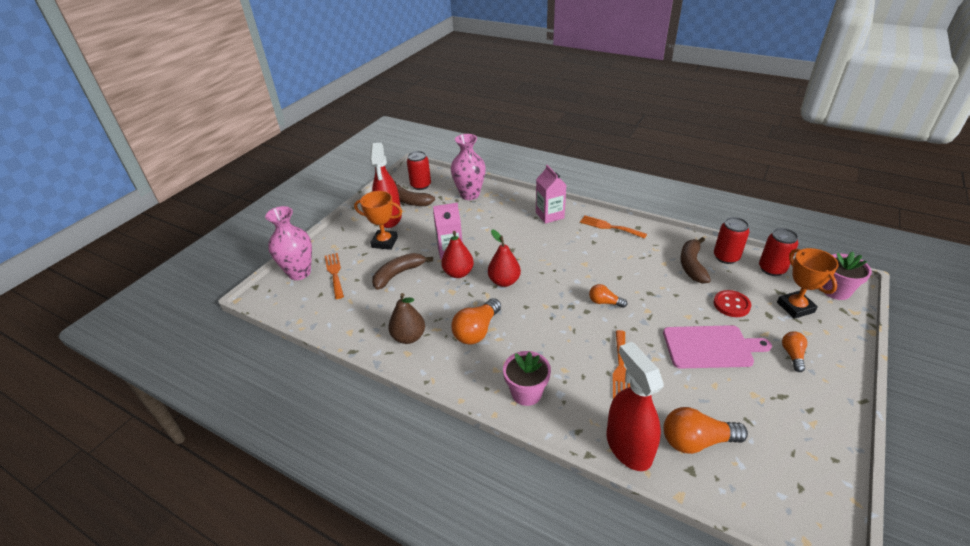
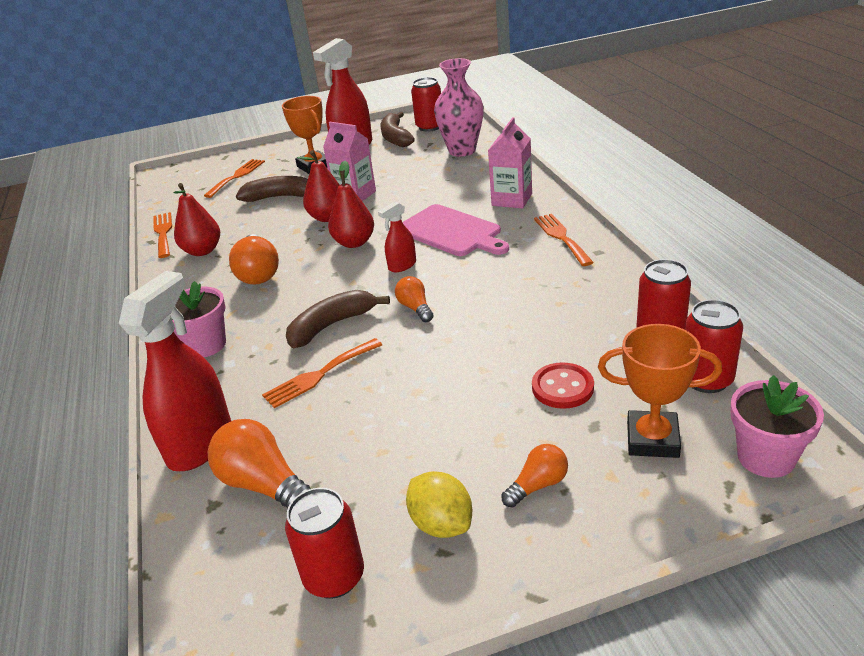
camera: 45 degrees right, 5 degrees down
(299, 273) = (215, 166): pink vase -> none
(351, 340) = (163, 233): none -> orange fork
(408, 337) = (202, 251): brown pear -> red pear
(477, 331) = (258, 273): orange light bulb -> orange light bulb turned 90 degrees counterclockwise
(556, 282) = (402, 265): none -> red spray bottle
(692, 265) = (592, 321): brown banana -> brown banana (332, 325)
(710, 347) = (449, 413): pink cutting board -> pink cutting board (451, 232)
(790, 398) = (441, 524): none -> yellow lemon
(794, 455) = (334, 577): none -> red can
(795, 307) = (652, 439): orange trophy -> orange trophy turned 75 degrees clockwise

